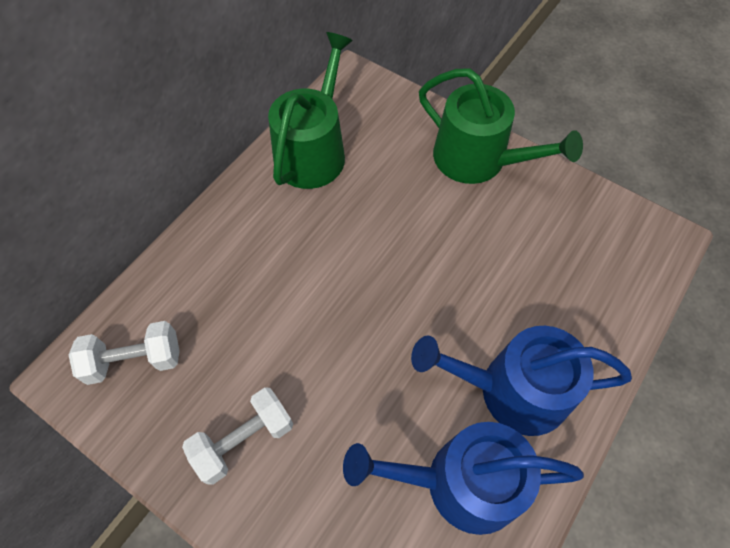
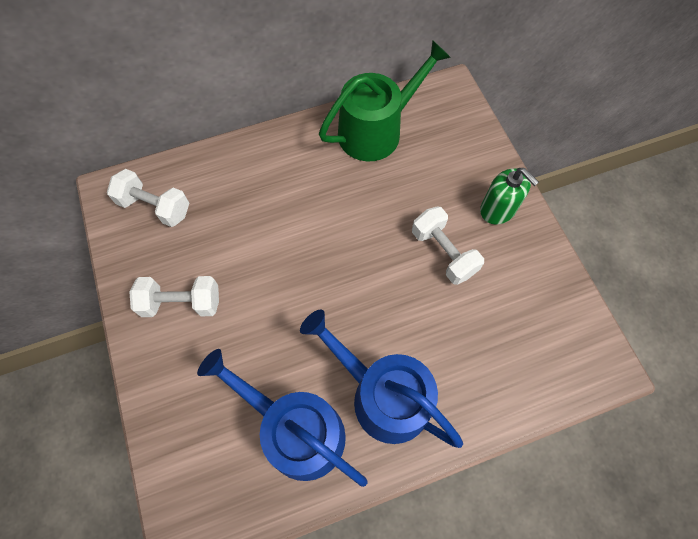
camera: 35 degrees right, 5 degrees up
(462, 226) = (443, 253): none -> white dumbbell
(477, 160) = (498, 209): green watering can -> green soap dispenser

